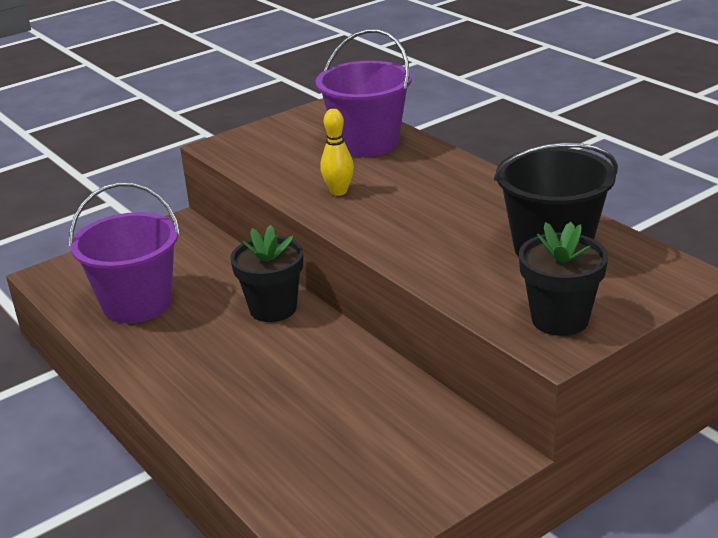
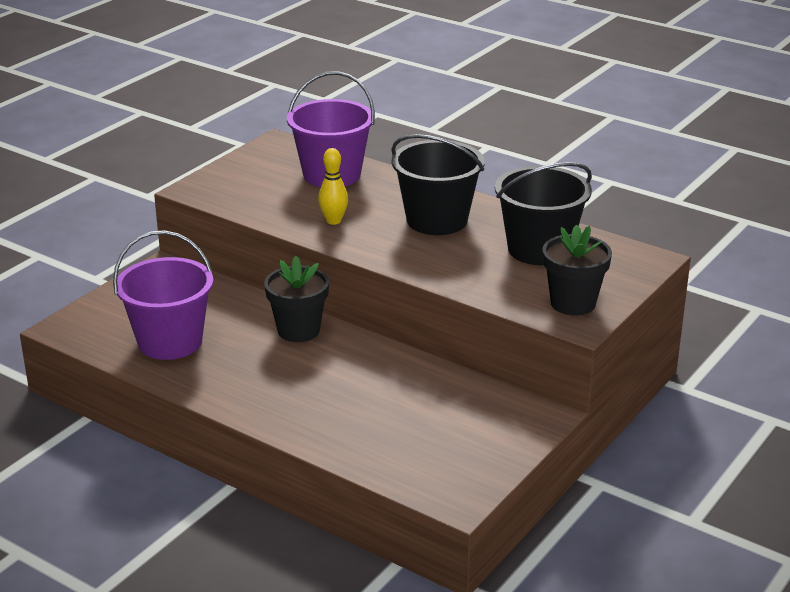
camera: 20 degrees left, 0 degrees up
(451, 202) = (437, 220): none -> black bucket

